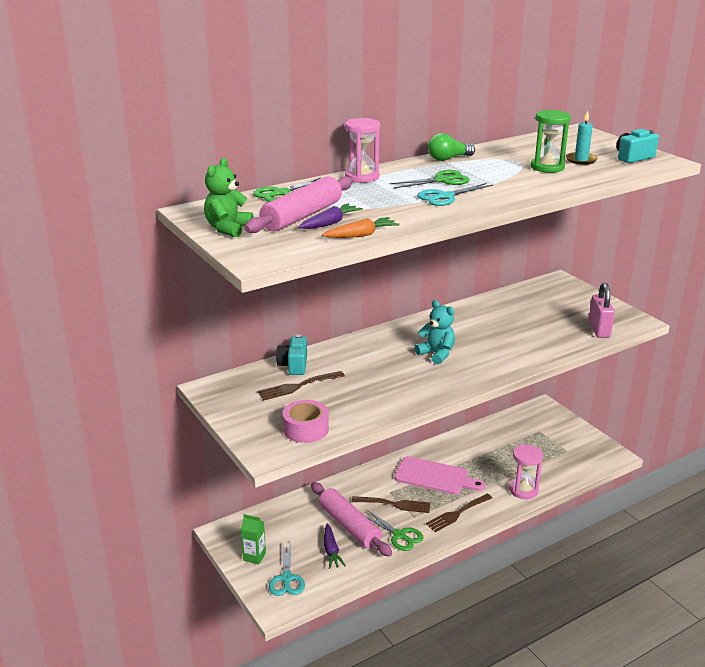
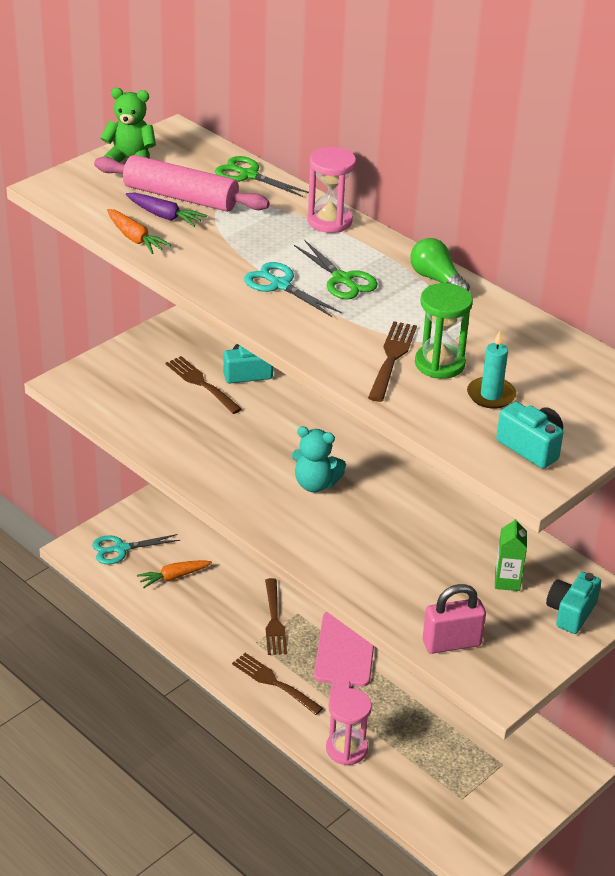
camera: 75 degrees right, 10 degrees up
(254, 557) = (149, 518): green carton -> green carton (507, 581)
(306, 429) = (116, 402): pink tape -> none
(331, 551) = (173, 577): purple carrot -> orange carrot
(349, 526) = (221, 585): pink rolling pin -> none
(399, 535) = (216, 631): green scissors -> none
(436, 354) = (315, 484): turquoise teddy bear -> turquoise teddy bear turned 75 degrees clockwise
(540, 177) = (392, 358): none -> brown fork
(570, 292) = (570, 612): none -> turquoise camera

